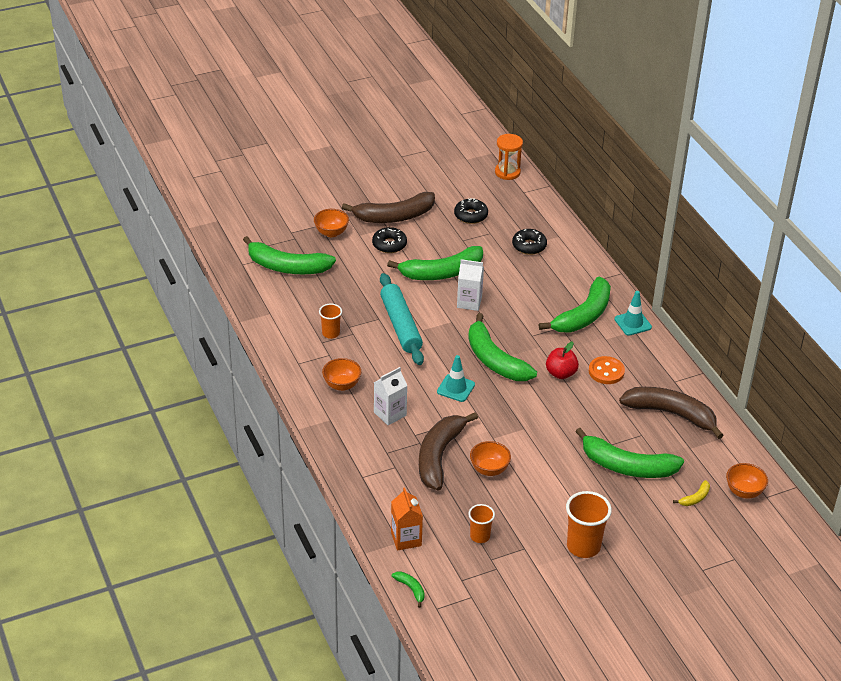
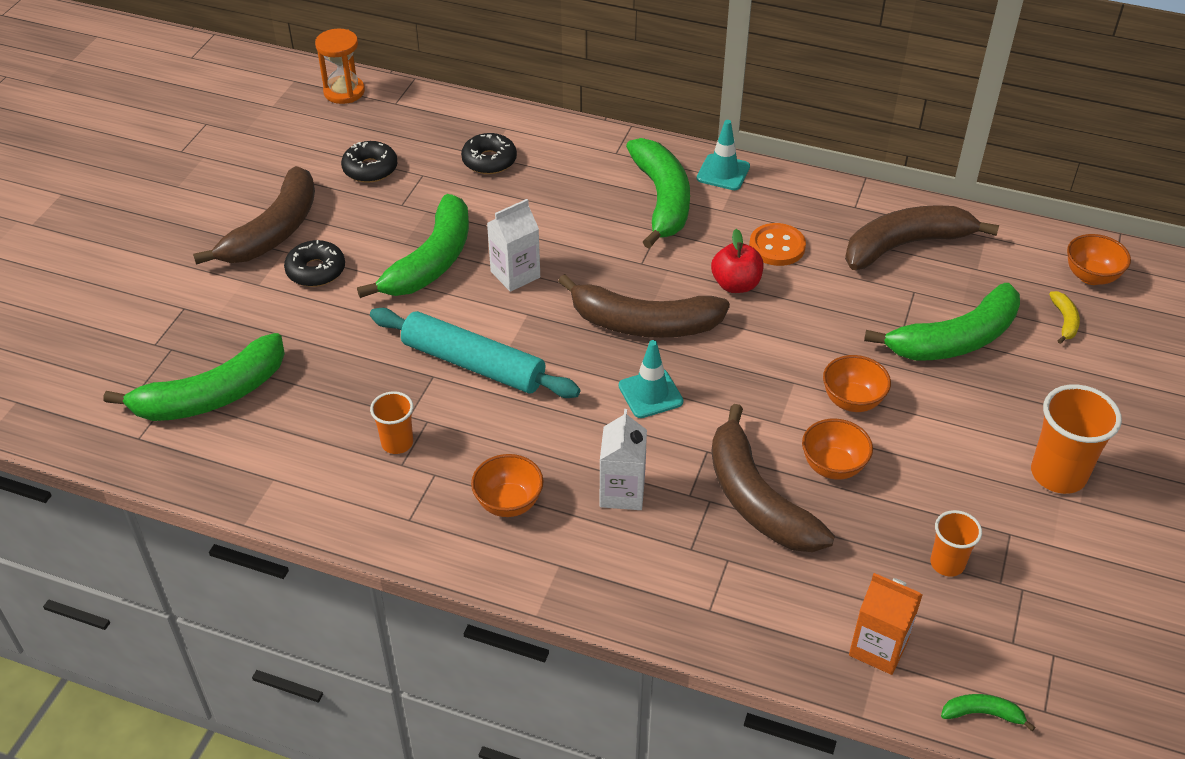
camera: 45 degrees left, 5 degrees up
(331, 233) = (215, 307): orange bowl -> orange bowl (852, 401)
(494, 360) = (643, 324): green banana -> brown banana

